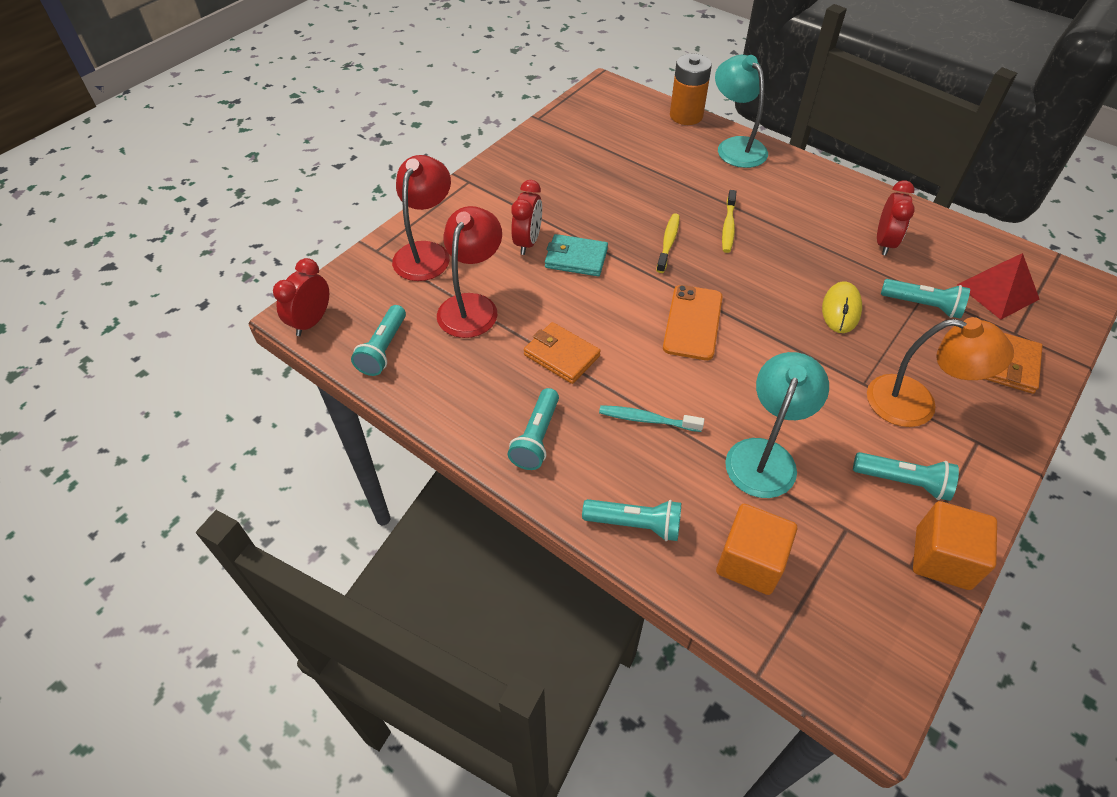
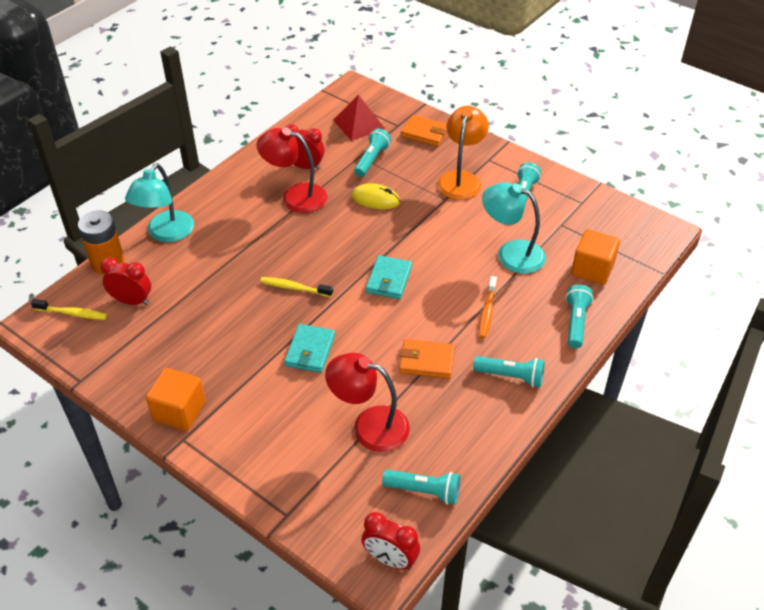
camera: 90 degrees left, 5 degrees down
(426, 253) = (294, 468): red lamp -> red lamp (295, 196)
(528, 242) = (285, 386): red clock -> red clock (132, 301)
(561, 355) = (426, 361): orange wallet -> orange wallet turned 60 degrees clockwise
(647, 420) = (487, 312): turquoise toothbrush -> orange toothbrush
(693, 322) = (389, 279): orange phone -> turquoise wallet
(728, 227) = (277, 249): yellow toothbrush -> yellow toothbrush (72, 313)
(735, 146) = (166, 233): turquoise lamp -> turquoise lamp turned 45 degrees counterclockwise
(942, 558) = (573, 189): orange cube -> orange cube (179, 411)

